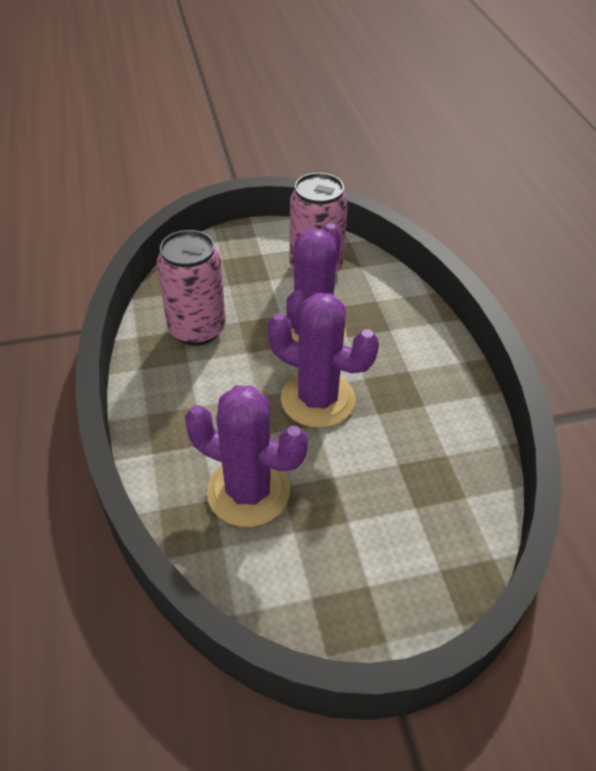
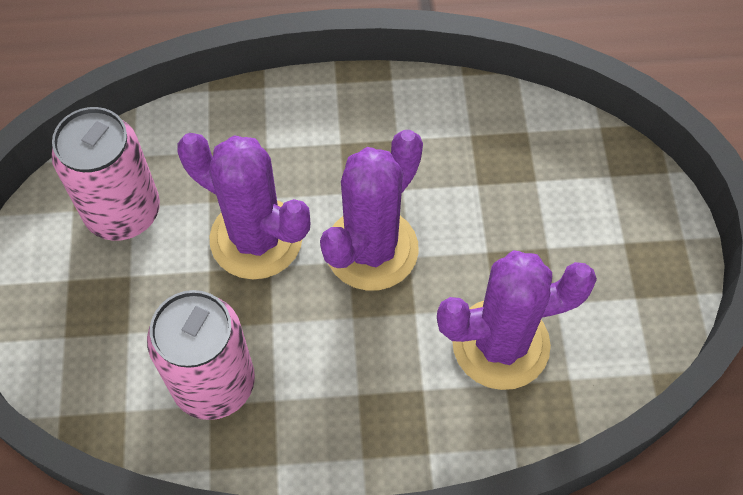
camera: 80 degrees left, 15 degrees up
(248, 492) = (500, 344): purple cactus -> purple cactus turned 45 degrees clockwise

